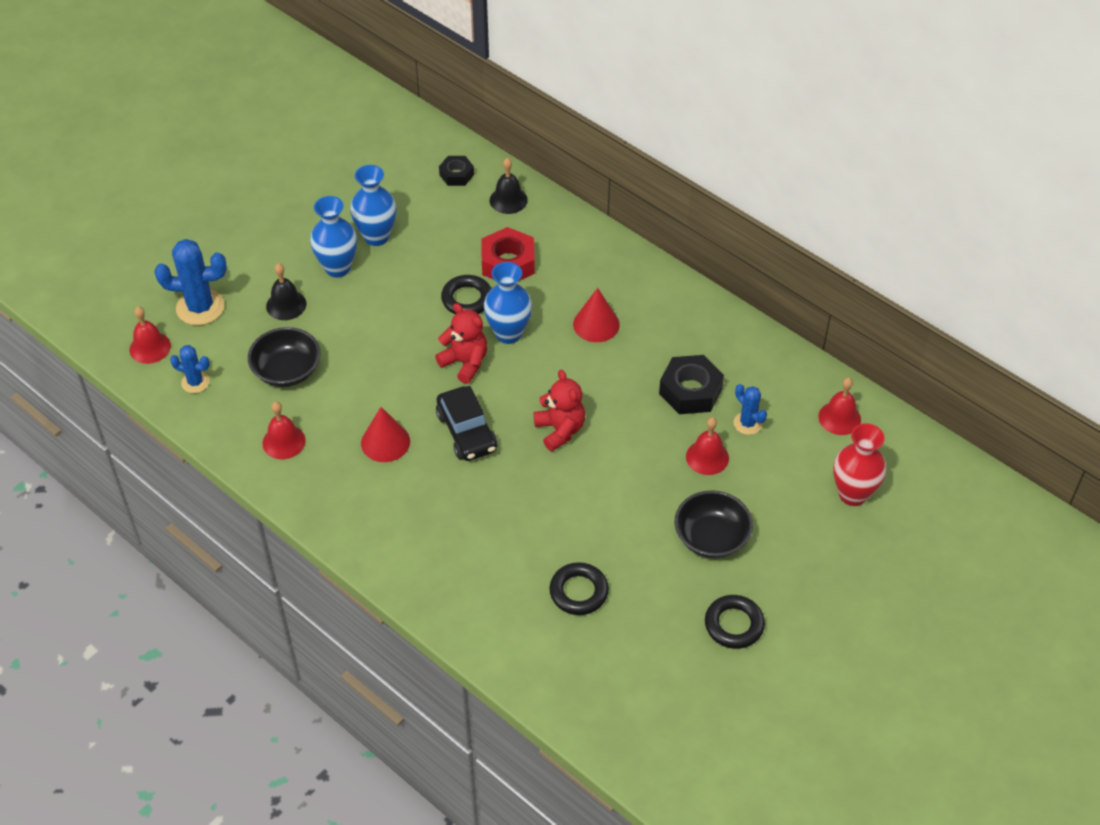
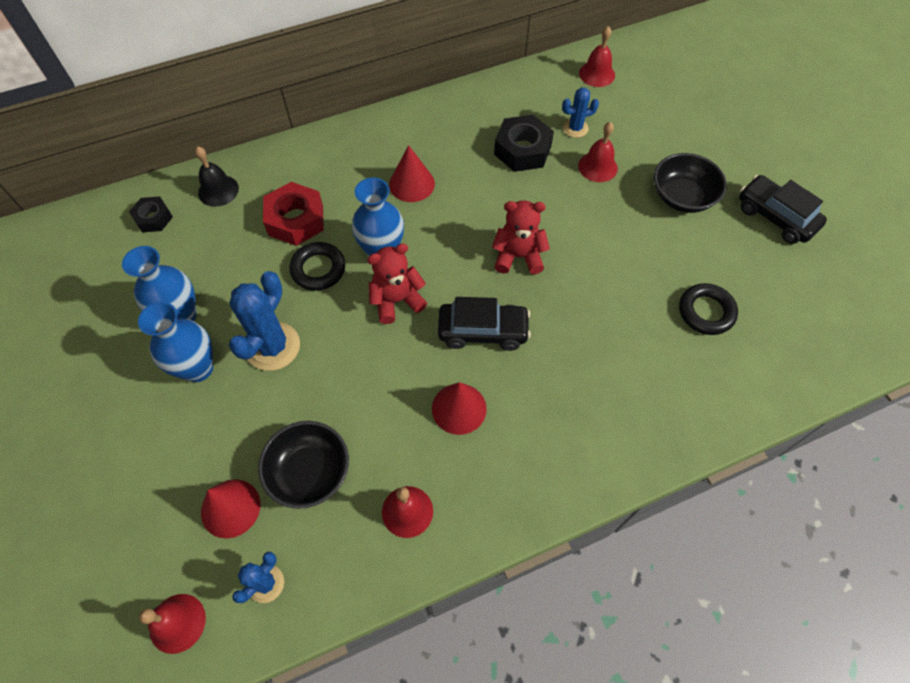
camera: 65 degrees left, 10 degrees up
(200, 307) = (154, 537): blue cactus -> blue cactus (273, 346)
(239, 338) = (230, 508): none -> red cone
(286, 305) = (214, 439): black bell -> none
(734, 625) = (775, 217): black ring -> black car
(853, 494) = (674, 96): red vase -> none

